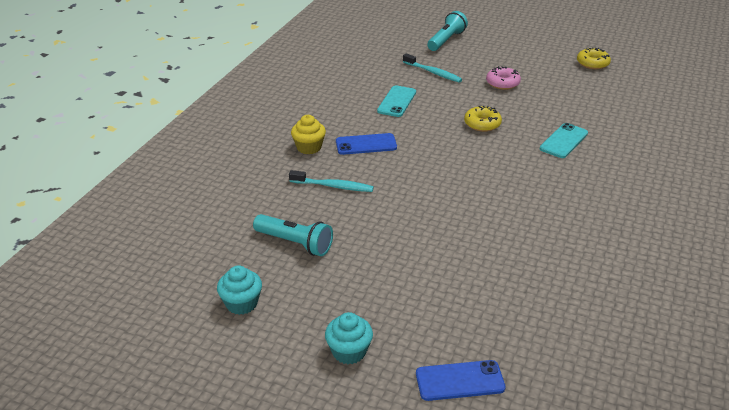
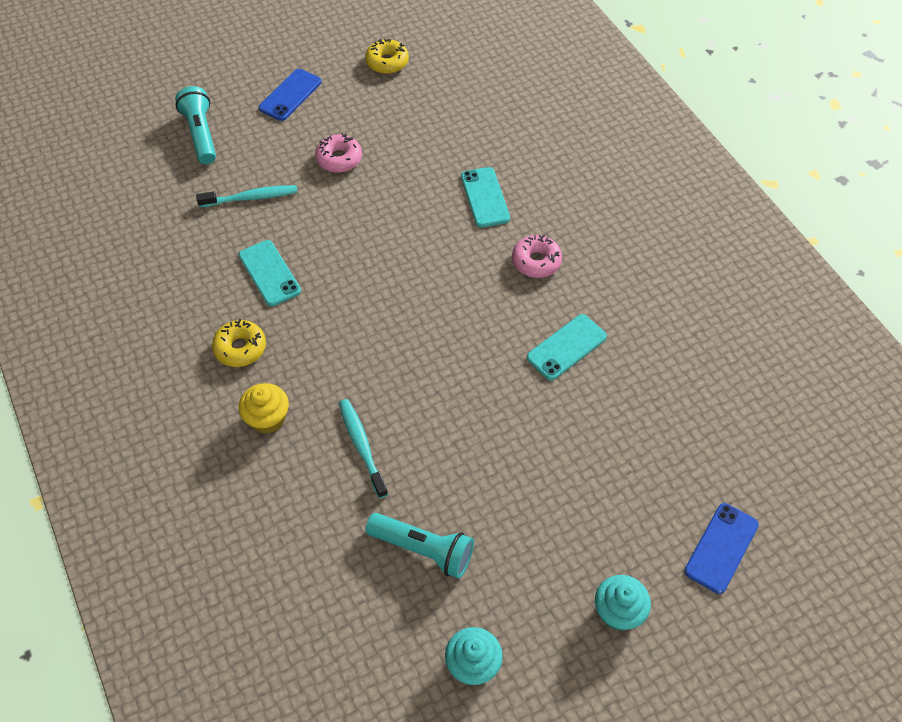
camera: 50 degrees left, 20 degrees up
(295, 243) = (423, 550): turquoise flashlight -> turquoise flashlight turned 45 degrees clockwise
(333, 186) = (362, 446): turquoise toothbrush -> turquoise toothbrush turned 75 degrees counterclockwise
(366, 144) = (319, 362): blue phone -> blue phone (290, 95)
(482, 124) = (390, 235): yellow donut -> yellow donut (240, 348)
(510, 227) = (566, 347): none -> turquoise phone
(552, 183) = (536, 261): none -> pink donut

